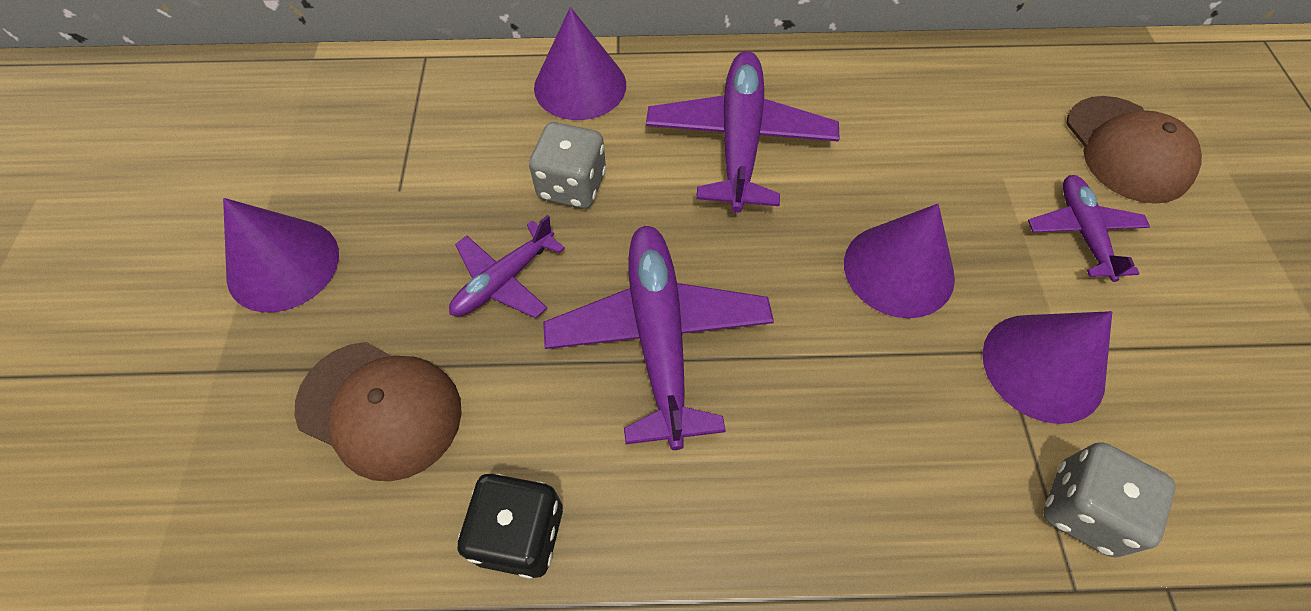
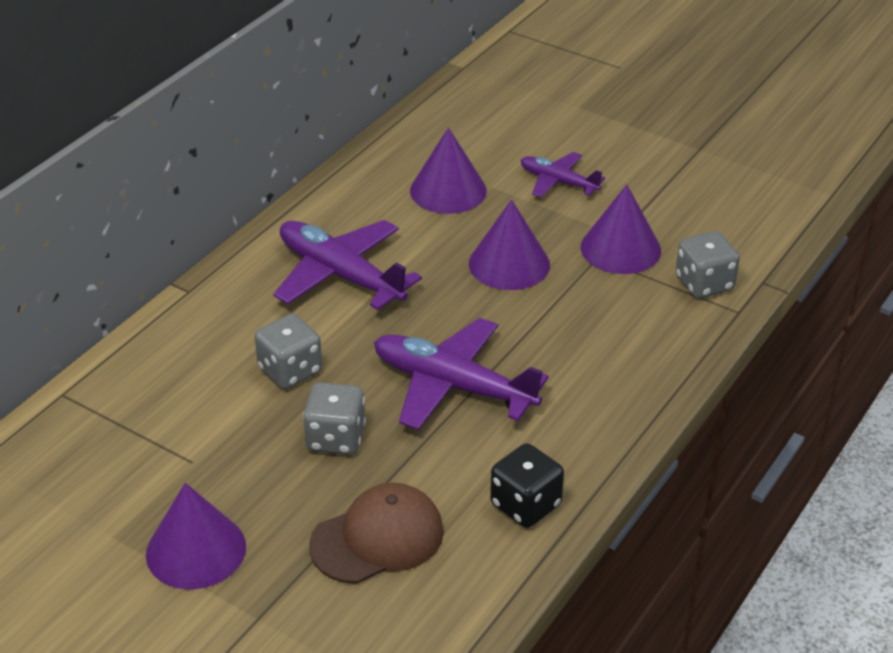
camera: 55 degrees left, 20 degrees down
(504, 281) = (335, 438): purple plane -> grey dice
(580, 86) = (199, 325): purple cone -> purple cone (448, 190)
(1127, 149) = (524, 130): brown cap -> none

